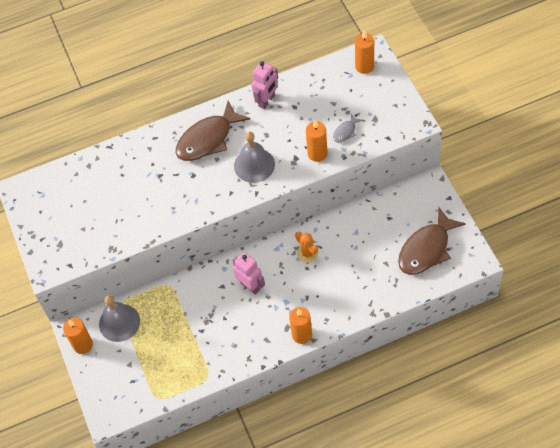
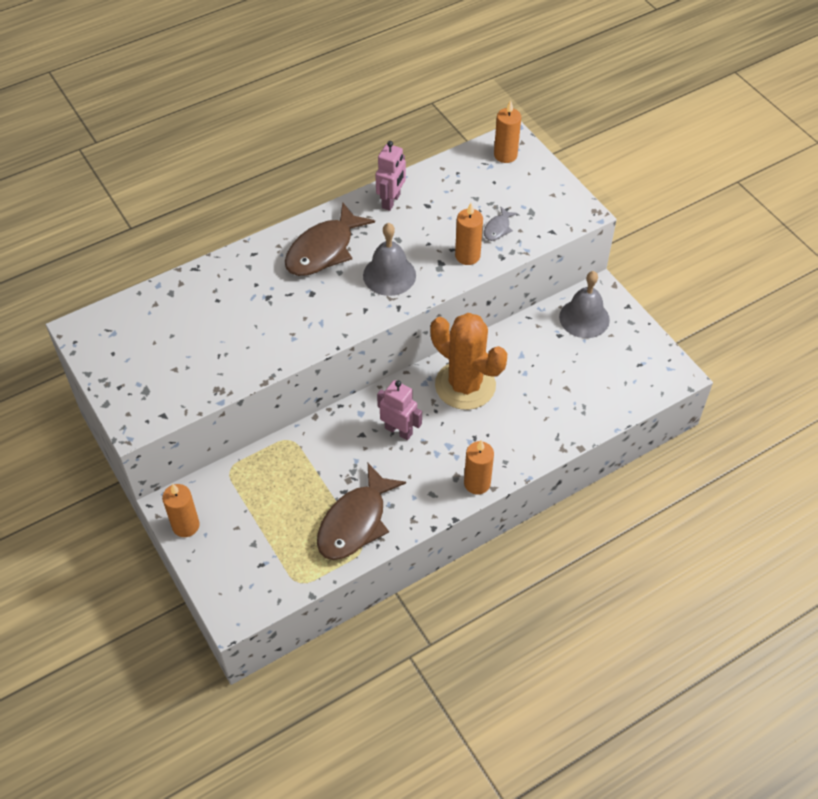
camera: 15 degrees left, 5 degrees down
(119, 322) = (231, 492): grey bell -> grey bell (584, 318)
(307, 253) = (465, 385): orange cactus -> orange cactus, size x2.21
(426, 249) = (613, 367): brown fish -> brown fish (355, 522)

